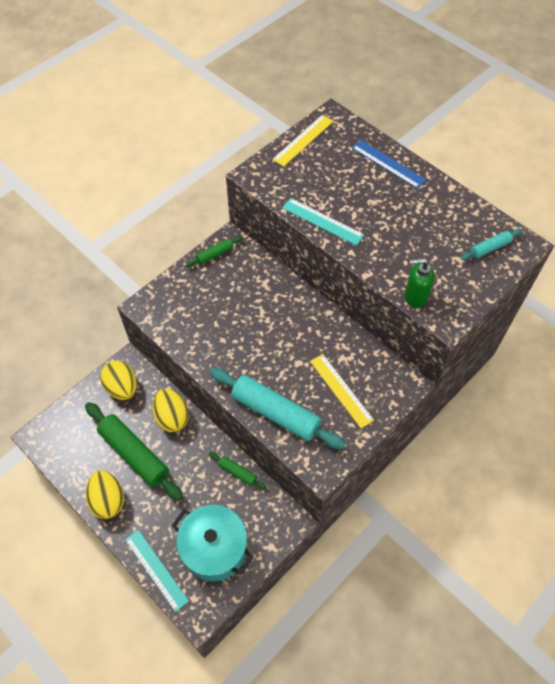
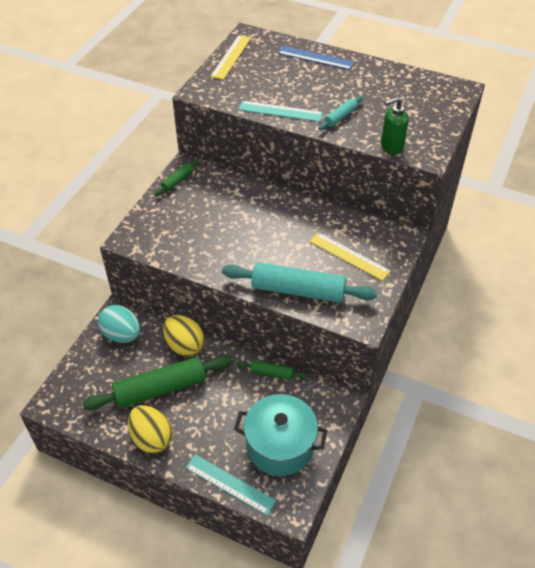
camera: 20 degrees left, 10 degrees down
(122, 388) = (122, 335): yellow egg -> turquoise egg
(134, 454) = (160, 389): green rolling pin -> green rolling pin turned 45 degrees counterclockwise
(489, 248) = (434, 97): turquoise rolling pin -> turquoise rolling pin (340, 117)

